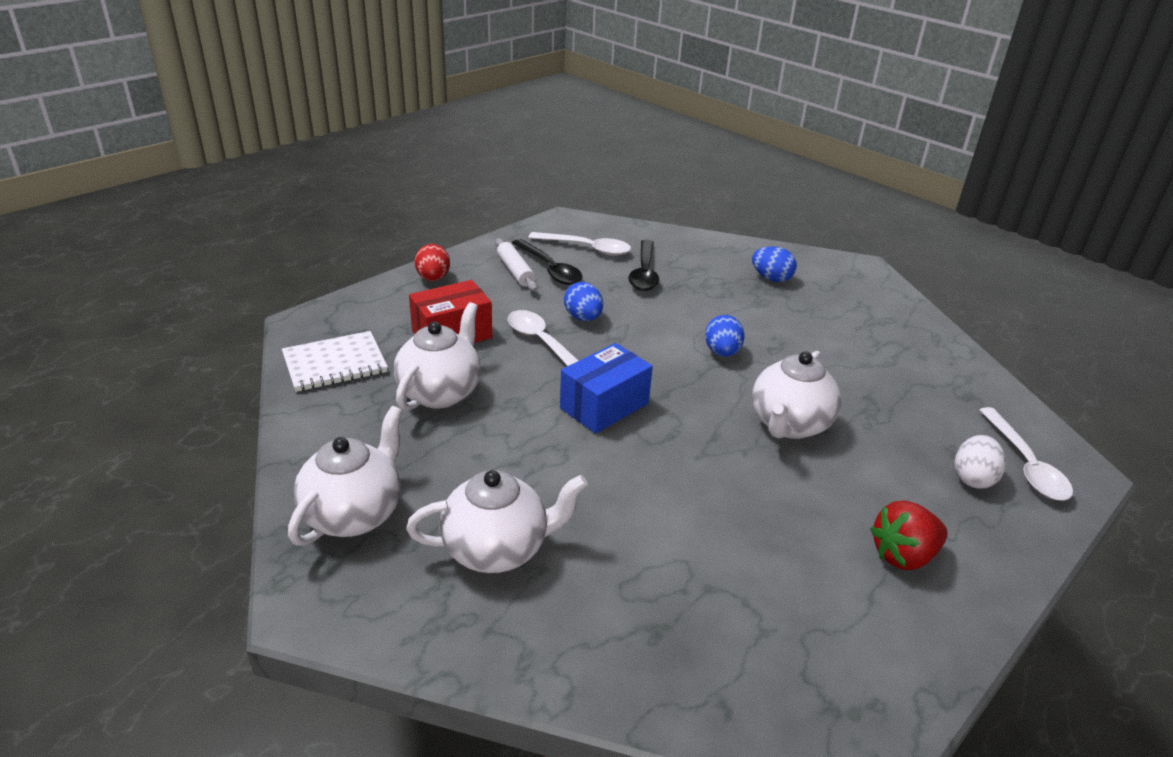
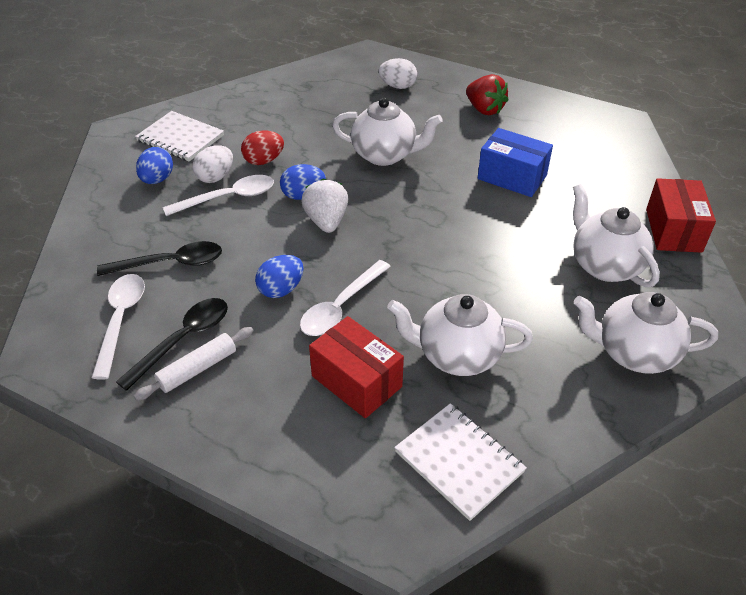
camera: 105 degrees left, 10 degrees up
(433, 278) = (240, 443): red egg -> red egg (263, 161)
(527, 663) = (673, 230): none -> red box
(604, 406) = (415, 247): blue box -> blue box (512, 177)
(671, 358) = (326, 221): none -> white strawberry
(768, 308) = (215, 177): none -> white egg
(844, 297) = (180, 138): none -> white notebook
(1025, 465) = (372, 69): white spoon -> white spoon (229, 198)

